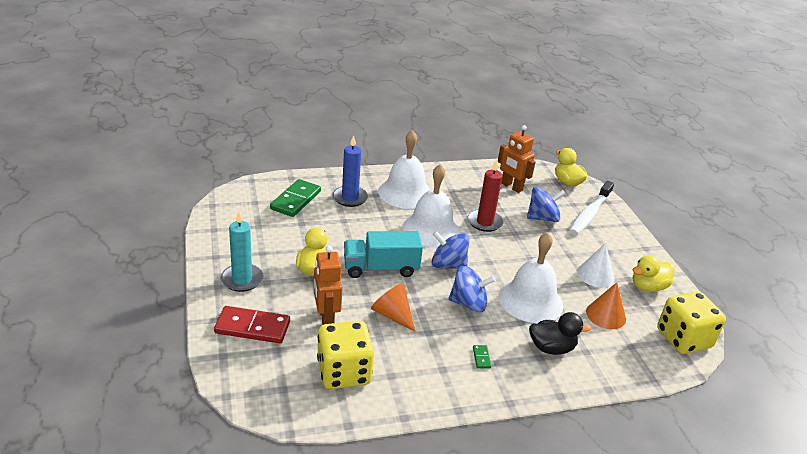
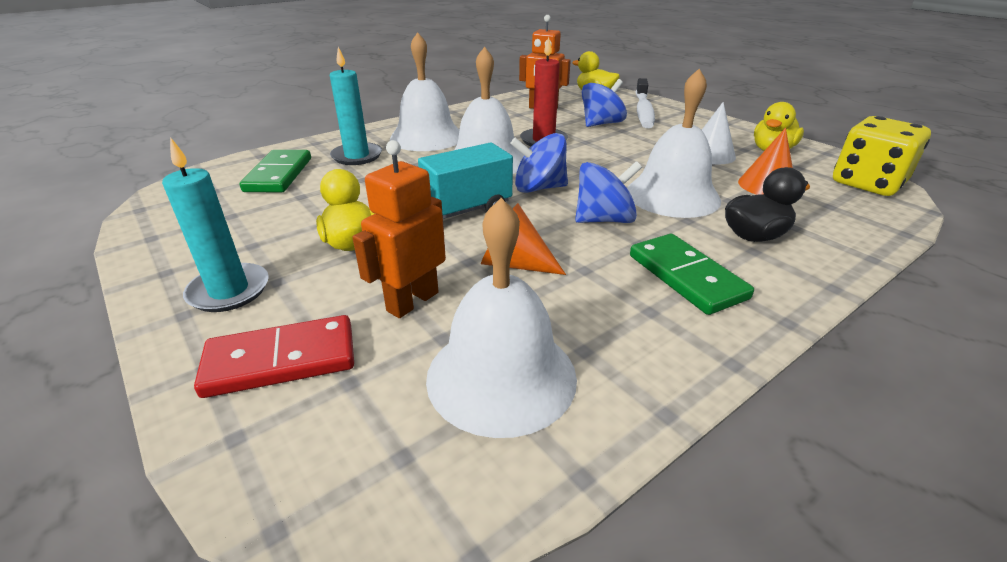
camera: 20 degrees left, 0 degrees up
(326, 318) = (412, 301): orange robot -> orange robot turned 75 degrees clockwise
(344, 372) = (501, 376): yellow dice -> white bell
(350, 198) = (357, 156): blue candle -> turquoise candle
(481, 358) = (686, 276): green domino -> green domino, size x2.37

